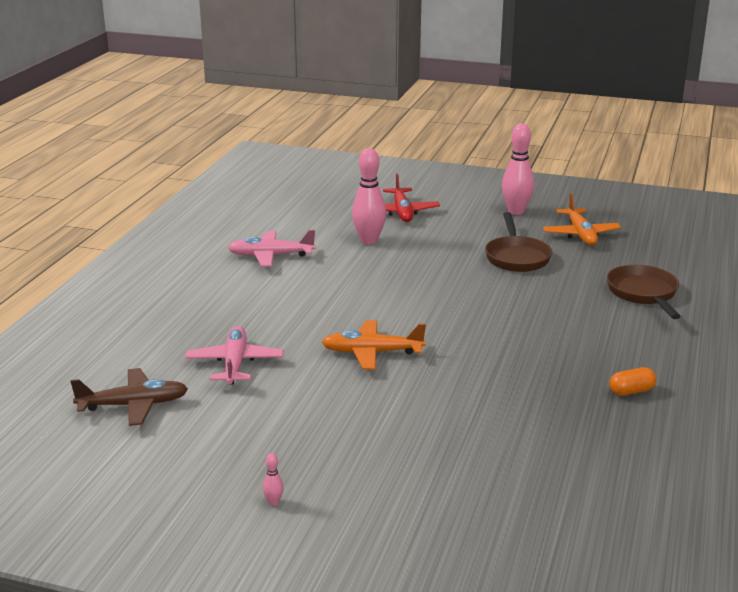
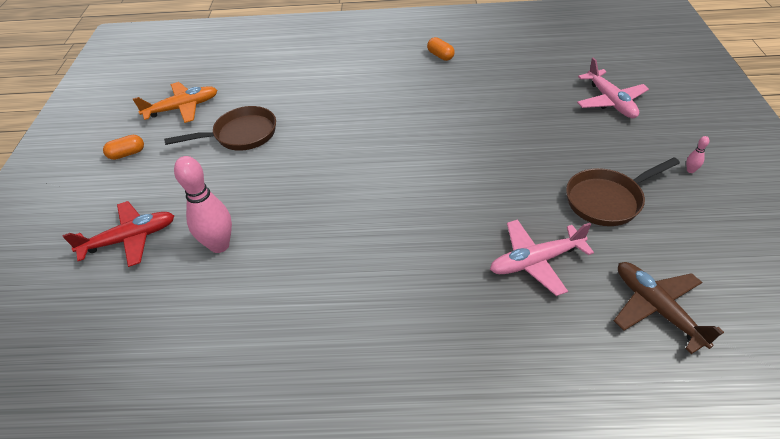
camera: 105 degrees left, 20 degrees up
(271, 256) = (281, 324): pink plane -> pink plane (610, 101)
(372, 352) = (460, 178): orange plane -> none
(516, 211) = (127, 154): pink bowling pin -> orange capsule
(643, 294) = (294, 66): brown pan -> brown pan (607, 200)

